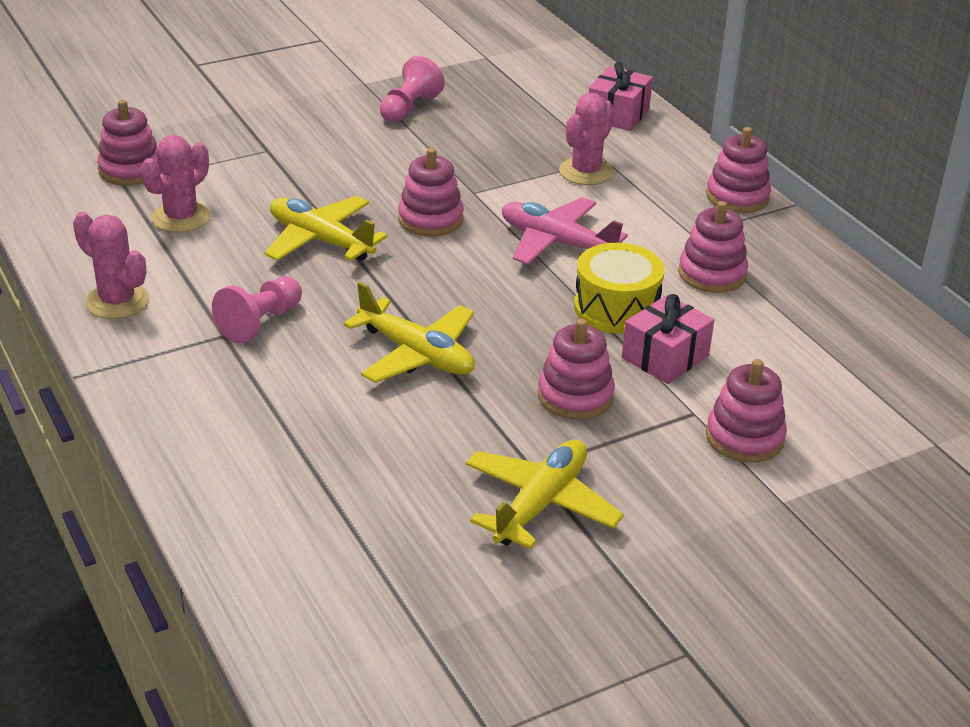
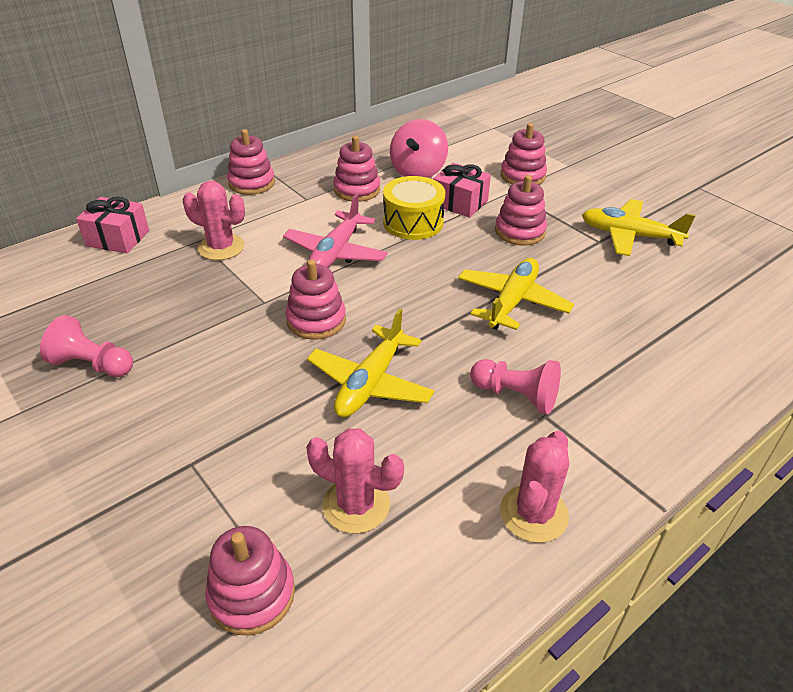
camera: 100 degrees left, 5 degrees up
(763, 334) = (418, 172): none -> pink spinning top

